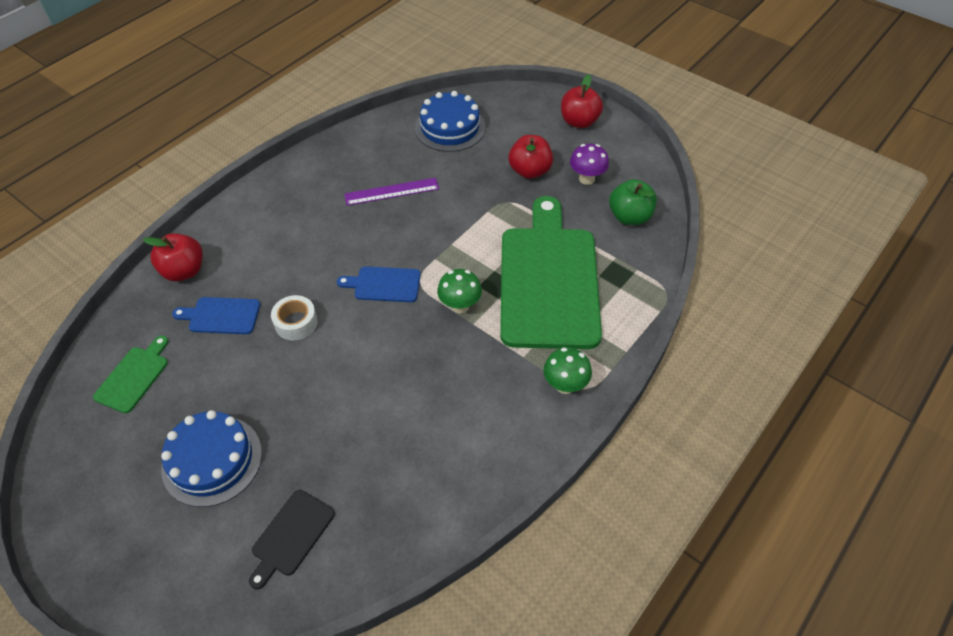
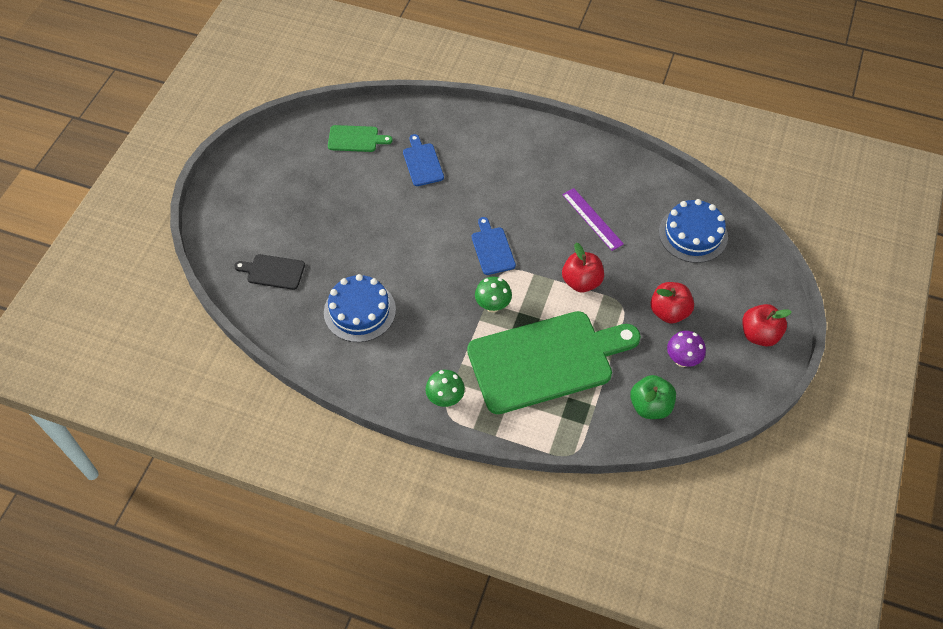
camera: 70 degrees right, 5 degrees up
(184, 271) = (452, 124): red apple -> red apple (581, 282)
(212, 460) = (310, 208): blue cake -> blue cake (359, 311)
(296, 323) = (434, 208): white tape -> none

